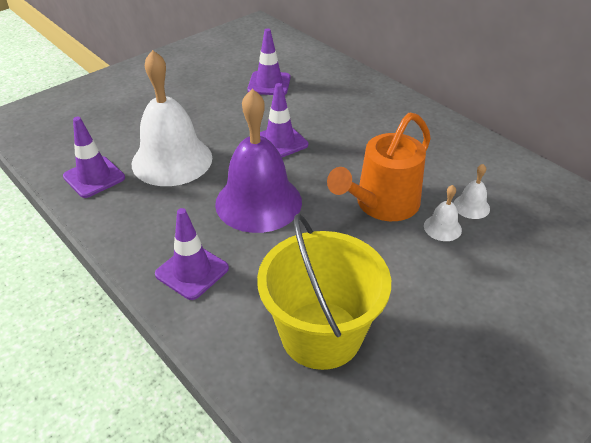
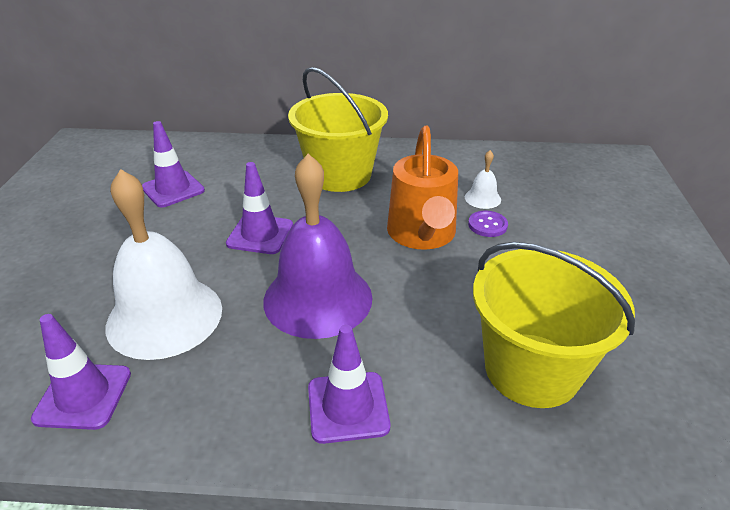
camera: 45 degrees left, 5 degrees down
(387, 129) = (340, 175): none -> yellow bucket
(442, 227) = (487, 225): white bell -> purple button

